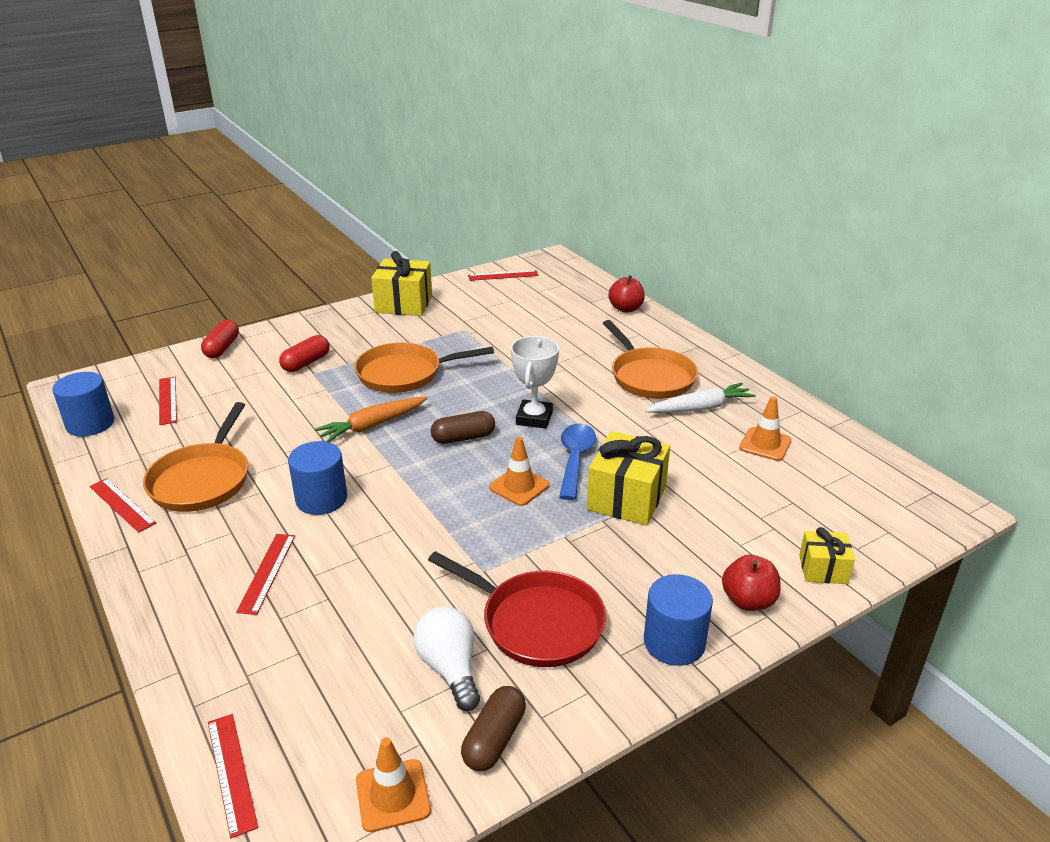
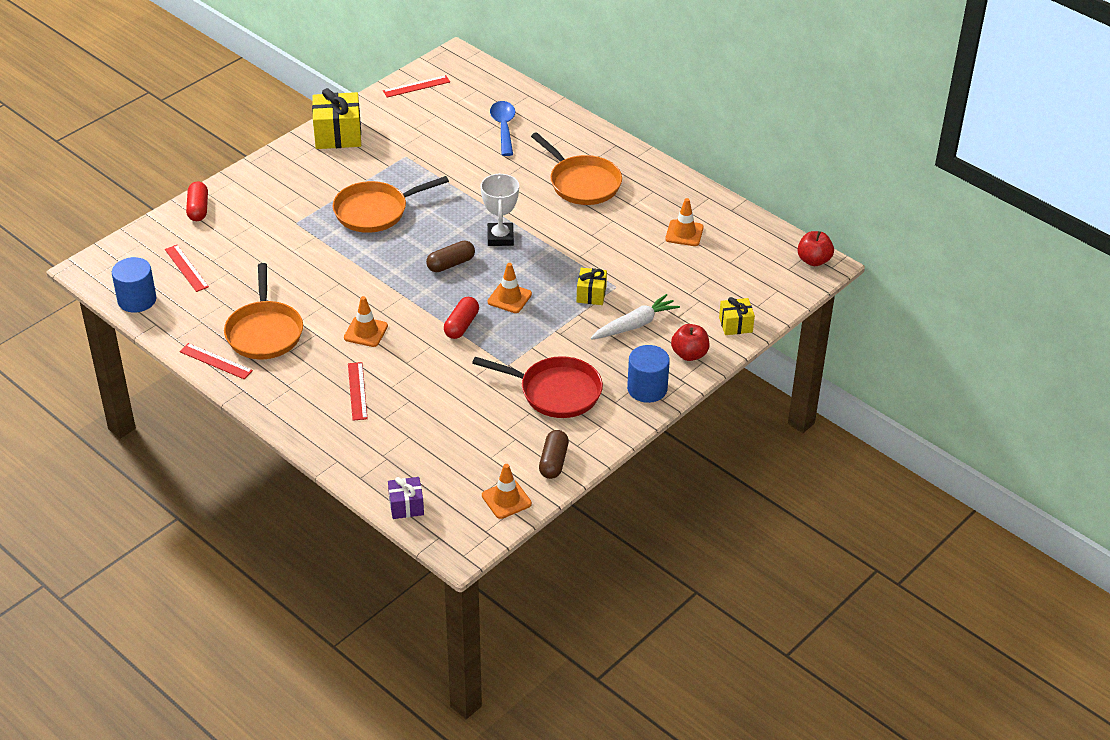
camera: 15 degrees left, 10 degrees up
(232, 772) = (406, 506): red ruler -> purple gift
(306, 363) = (283, 213): red capsule -> red capsule (461, 325)
(321, 499) = (366, 332): blue cylinder -> orange traffic cone
(372, 425) = (373, 265): orange carrot -> none
(450, 668) = (511, 428): white light bulb -> none
(575, 459) = (544, 269): blue spoon -> blue spoon (503, 127)
(625, 309) = (542, 111): red apple -> red apple (813, 260)
(626, 498) = (591, 294): yellow gift -> yellow gift, size x0.57
(700, 408) = (629, 208): white carrot -> white carrot (635, 325)

